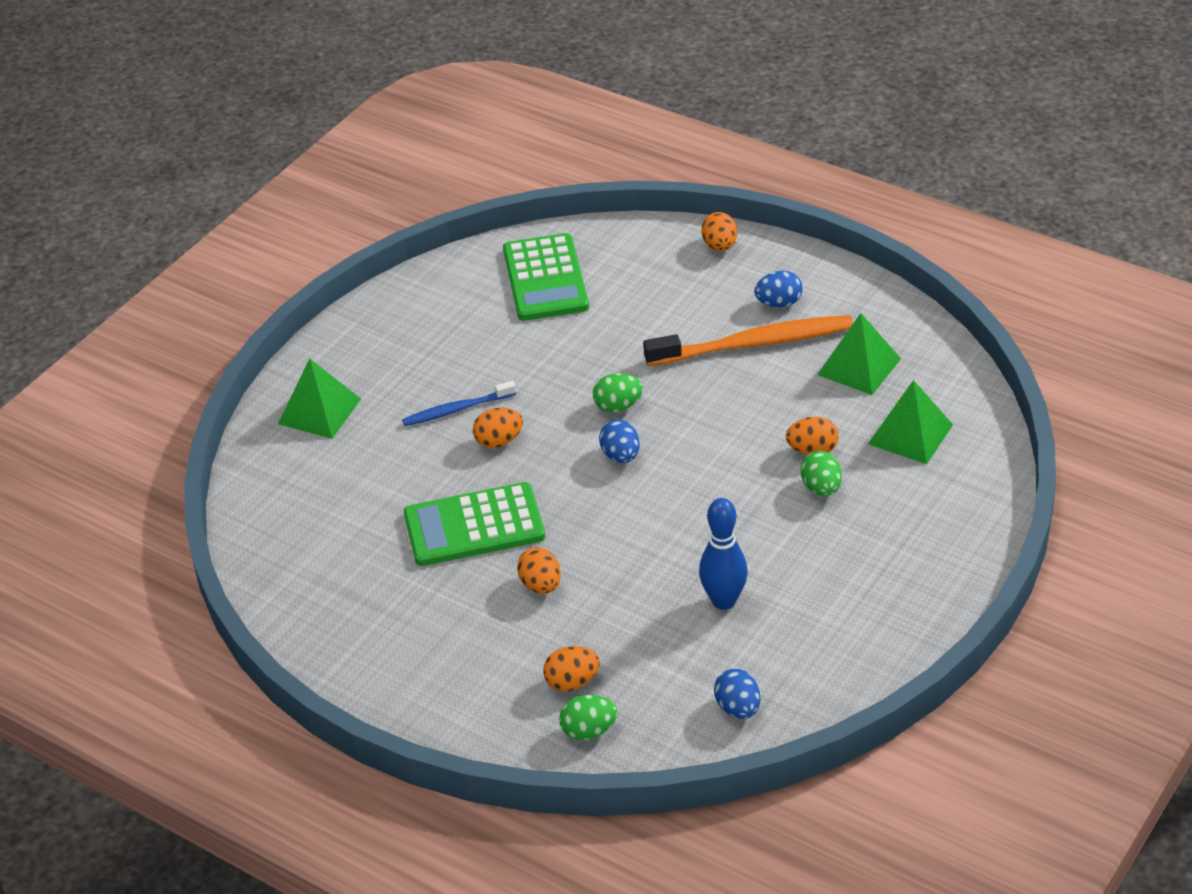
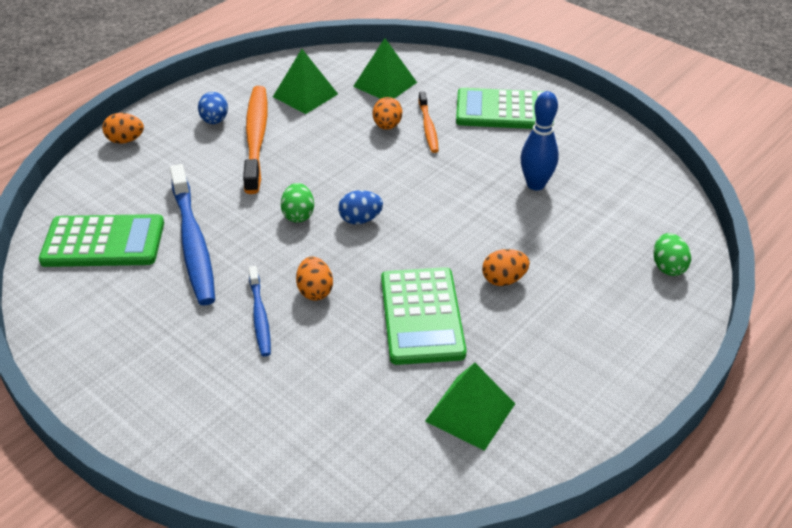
camera: 85 degrees left, 0 degrees up
(319, 411) = (216, 425): green pyramid -> green pyramid (470, 412)
(557, 339) = (193, 242): none -> blue toothbrush
(572, 682) = (615, 271): orange egg -> none
(738, 708) = (643, 190): blue egg -> none
(821, 488) = (428, 127): green egg -> orange toothbrush
(884, 558) = (504, 110): none -> green calculator

